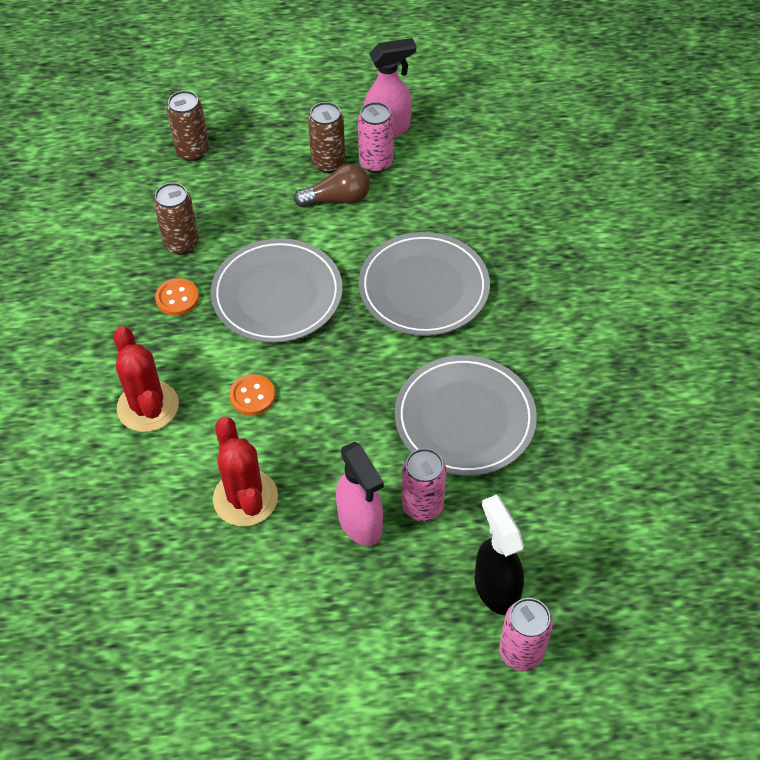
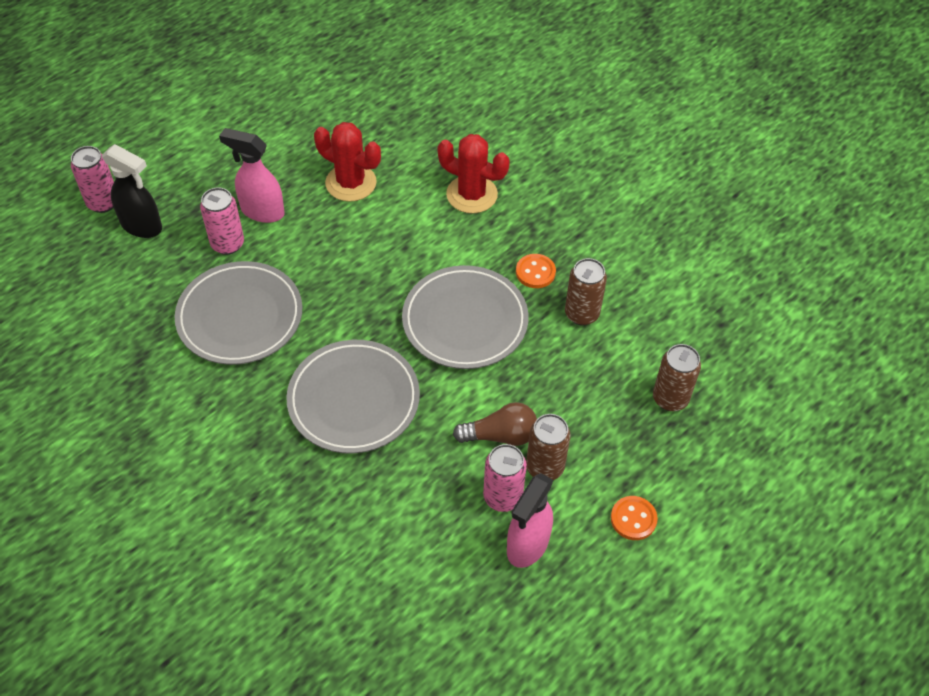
camera: 140 degrees right, 0 degrees up
(252, 396) = (408, 241): orange button -> orange button (633, 519)
(337, 199) = (500, 435): brown light bulb -> brown light bulb turned 135 degrees counterclockwise

